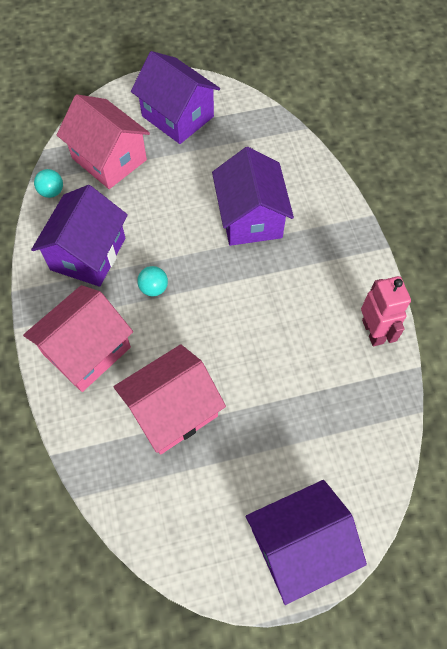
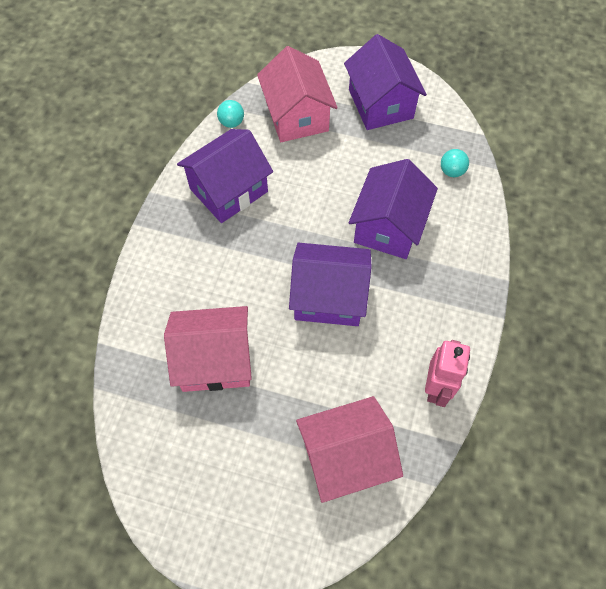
camera: 30 degrees right, 0 degrees up
(87, 351) = (177, 272): pink house -> pink house (345, 457)
(154, 288) = (265, 247): turquoise ball -> turquoise ball (451, 171)
(299, 545) = (248, 536): purple house -> purple house (328, 297)

